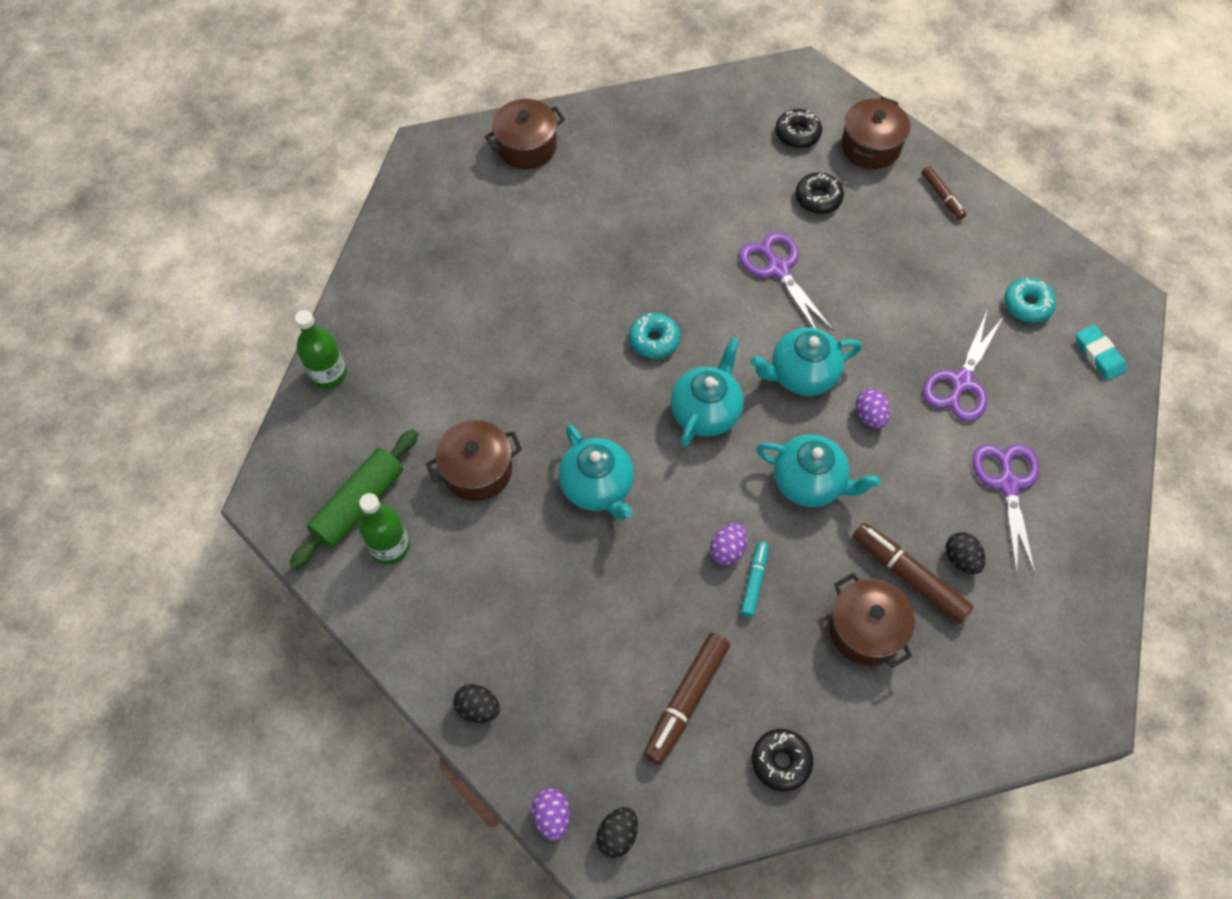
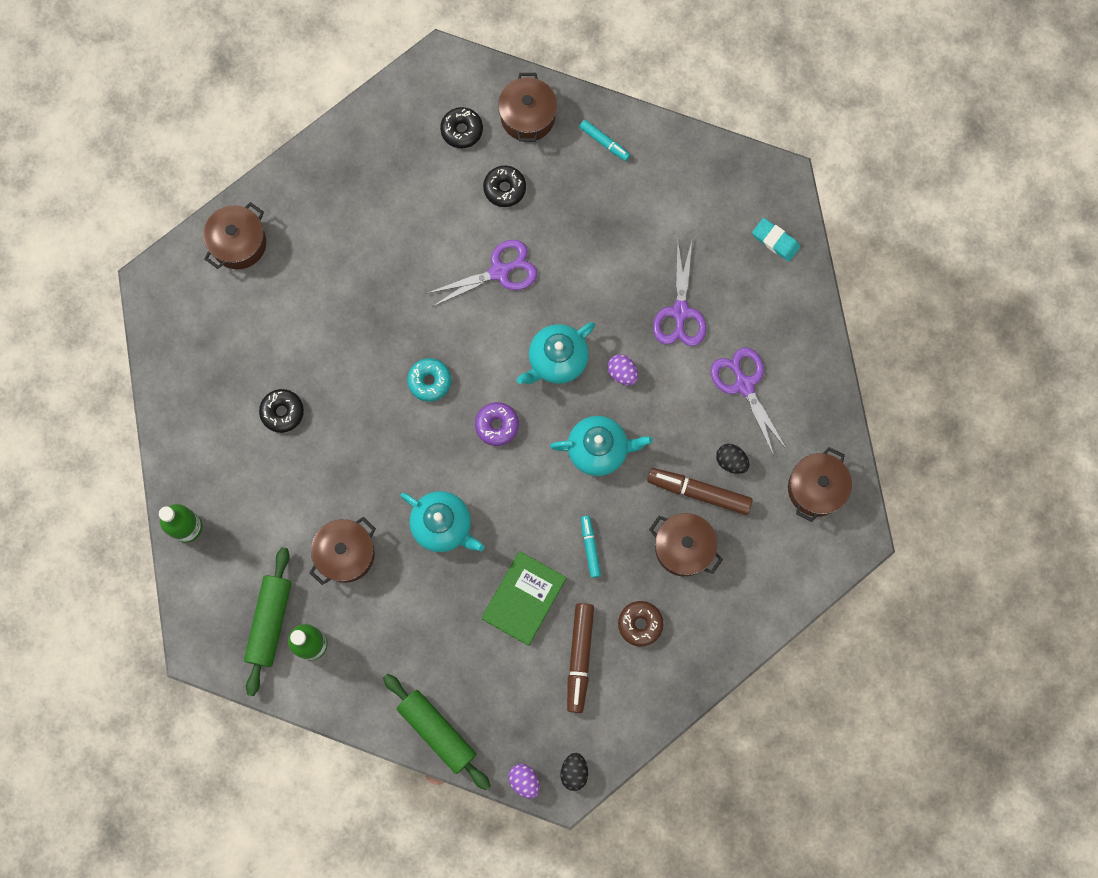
camera: 25 degrees left, 15 degrees up
(478, 708) = (437, 731): black egg -> green rolling pin
(651, 603) = (524, 598): none -> green book
(706, 411) = (497, 425): turquoise teapot -> purple donut
(727, 550) = (561, 532): purple egg -> none
(776, 694) = (640, 624): none -> brown donut
(778, 269) = (499, 272): purple scissors -> purple scissors turned 120 degrees clockwise
(781, 761) = (662, 670): black donut -> black donut (282, 412)
(942, 196) = (604, 142): brown marker -> turquoise marker
(1027, 305) = (706, 219): turquoise donut -> none
(1055, 633) = (815, 488): none -> brown pot

